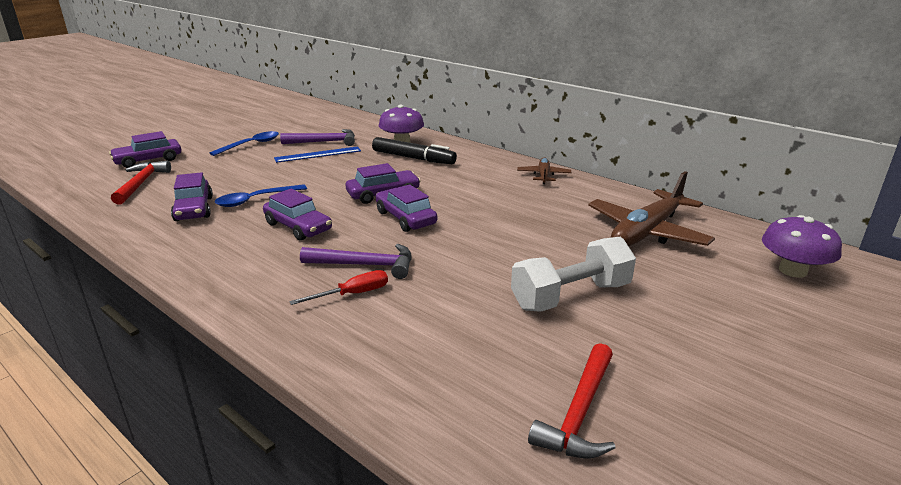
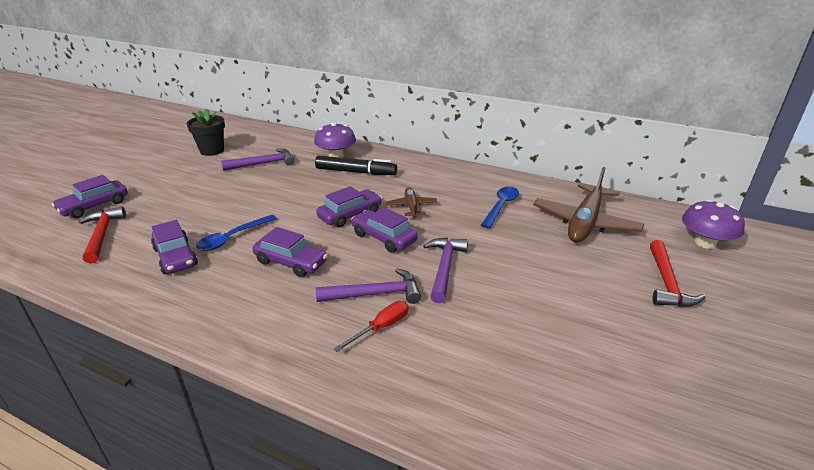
camera: 15 degrees left, 5 degrees up
(251, 145) = (193, 175): blue spoon -> blue spoon (501, 206)
(281, 127) = (212, 150): none -> black flower pot
(318, 154) = (265, 178): blue ruler -> none
(453, 252) = (444, 268): none -> purple hammer
(543, 176) = (476, 177): brown plane -> brown plane (411, 207)
(570, 296) = (561, 296): white dumbbell -> none
(580, 413) = (627, 408): red hammer -> red hammer (667, 282)

